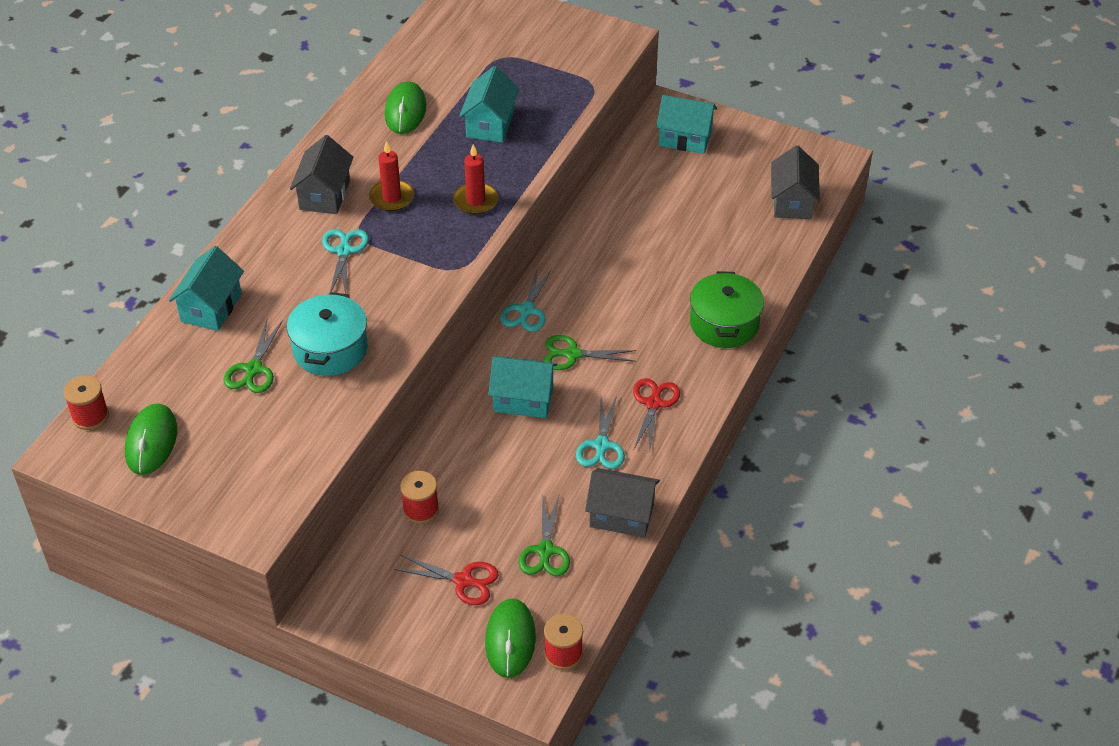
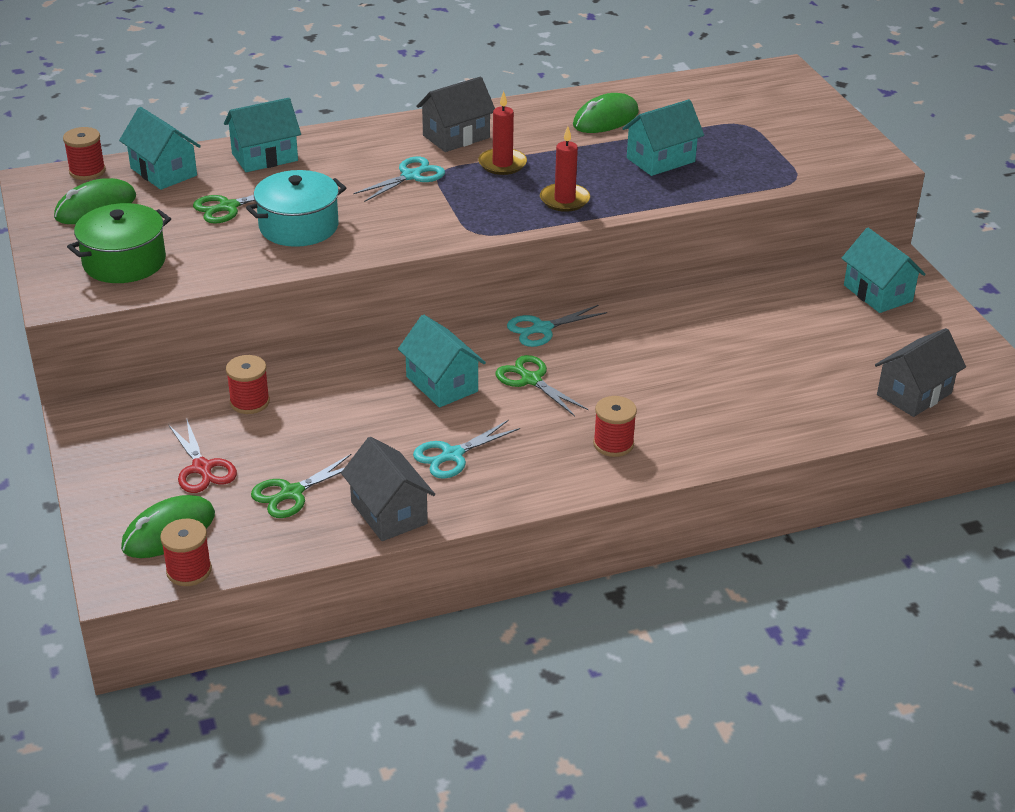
camera: 45 degrees right, 10 degrees down
(153, 374) = (163, 172): none -> turquoise house
(653, 403) = (544, 456): red scissors -> none
(681, 364) = (613, 444): none -> red spool
(724, 323) = (700, 441): green pot -> green pot (124, 262)

